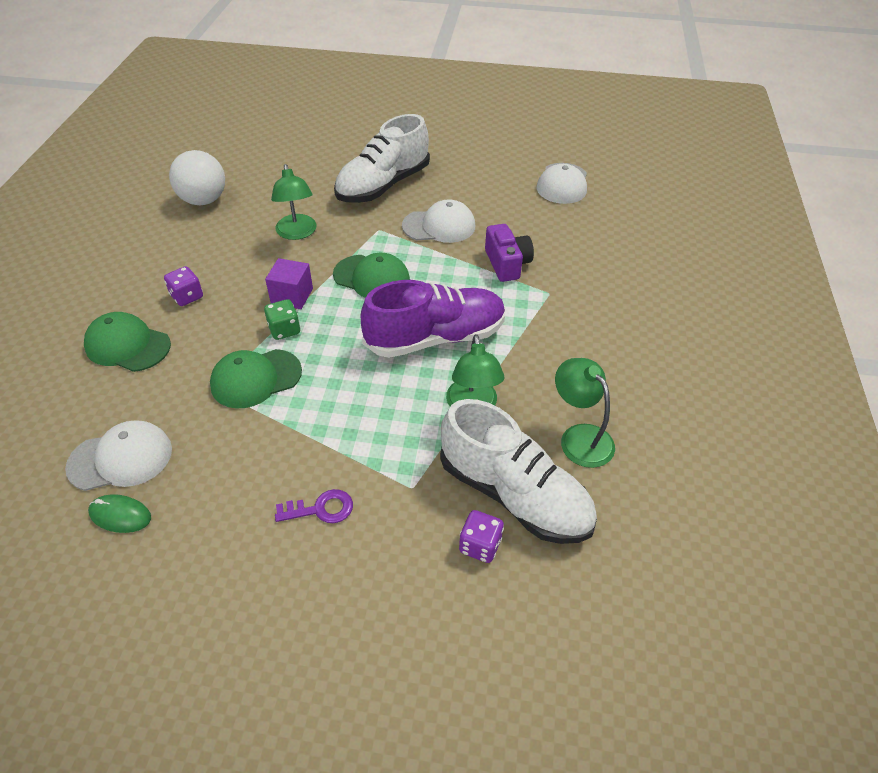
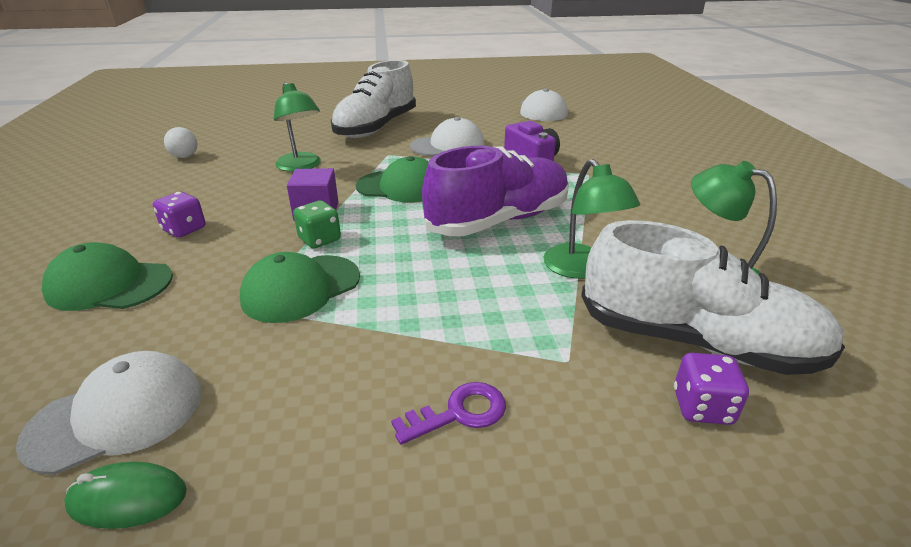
camera: 15 degrees left, 15 degrees down
(204, 200) = (185, 156): white ball -> white ball, size x0.52

